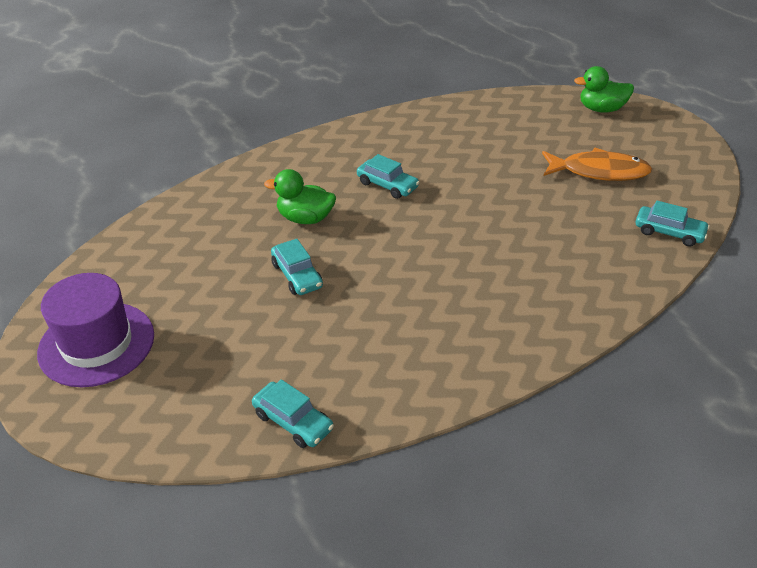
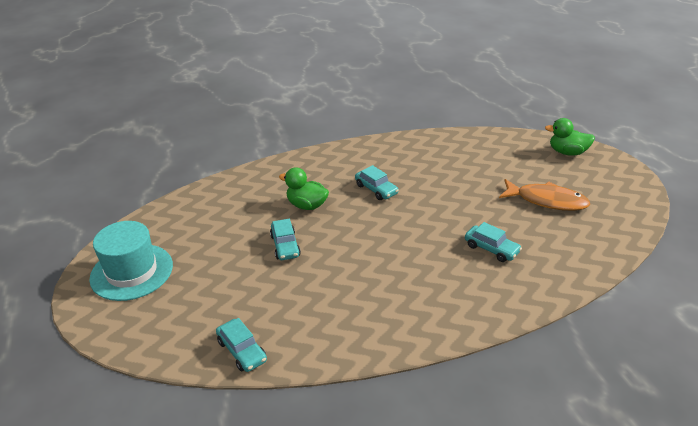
camera: 15 degrees right, 5 degrees down
(96, 344) = (132, 272): purple hat -> turquoise hat
(669, 232) = (588, 256): turquoise car -> turquoise car (491, 249)

